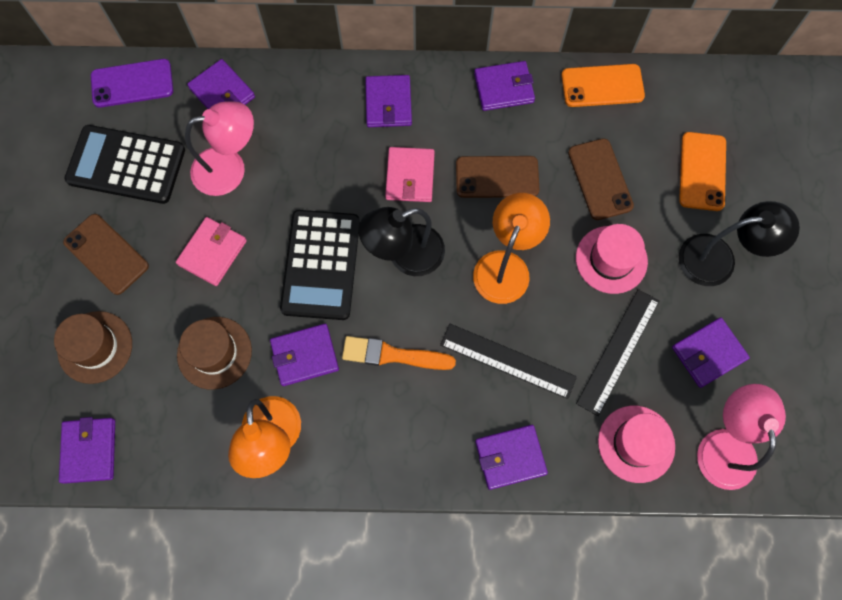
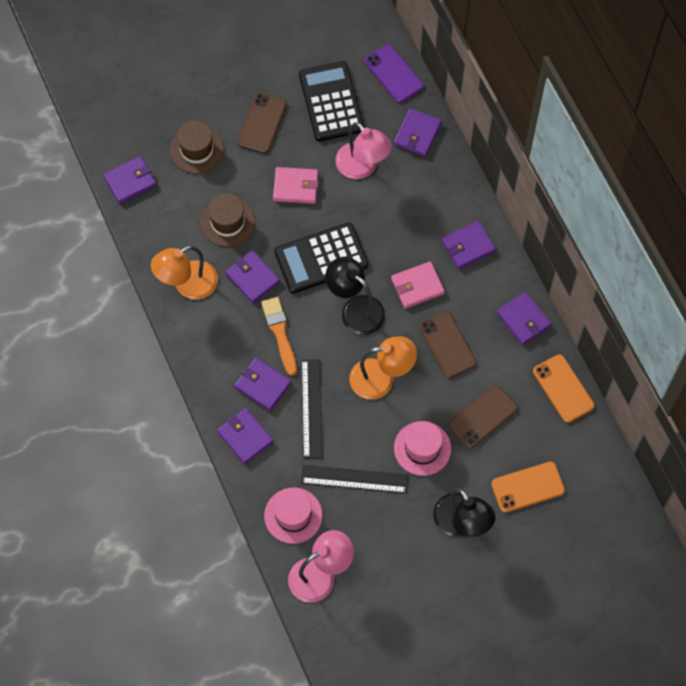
camera: 65 degrees right, 5 degrees down
(708, 353) = (383, 541): purple wallet -> purple wallet (263, 385)

